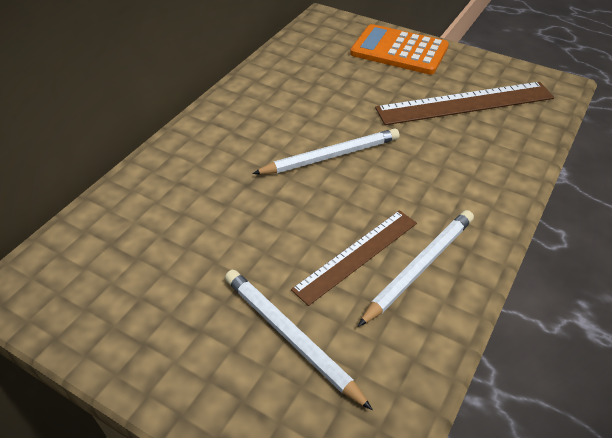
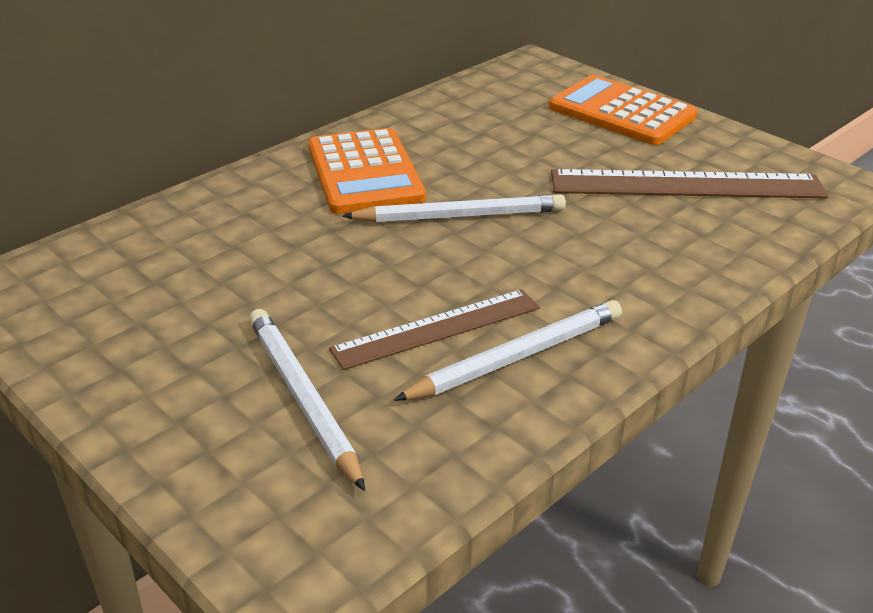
camera: 15 degrees right, 10 degrees down
(249, 131) = (364, 172): none -> orange calculator

